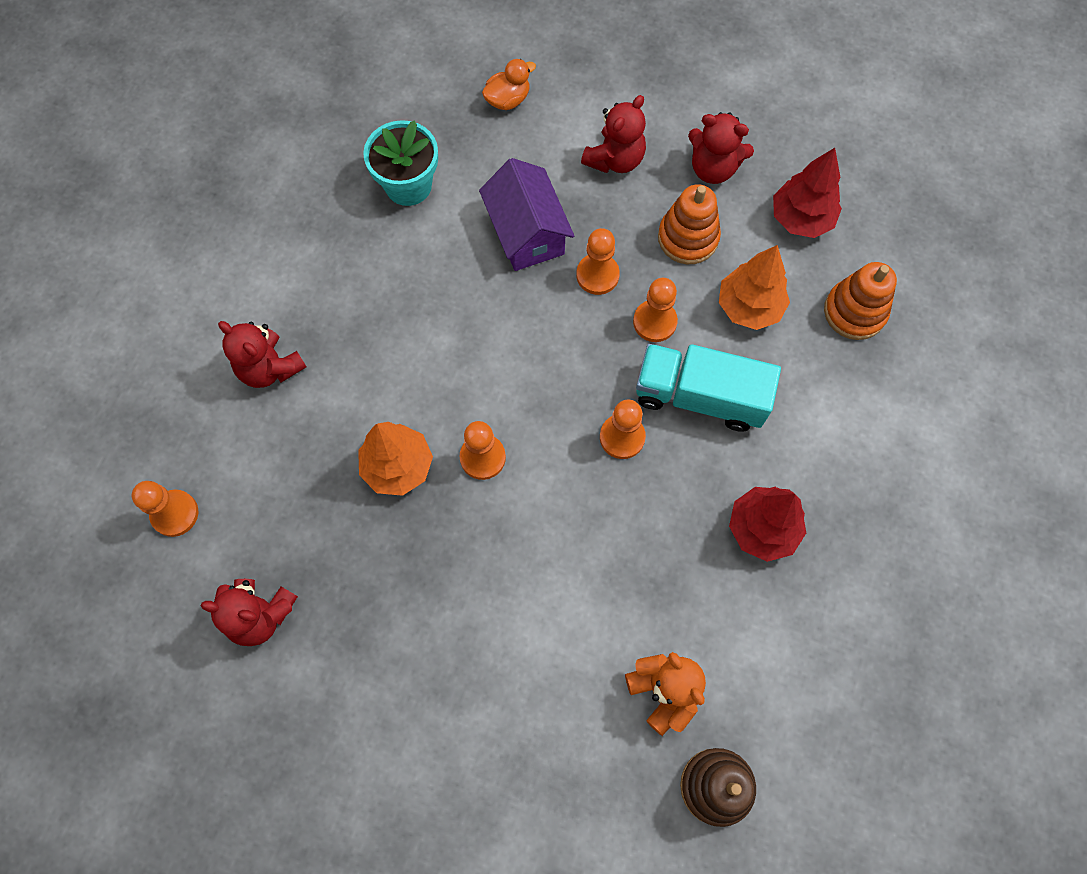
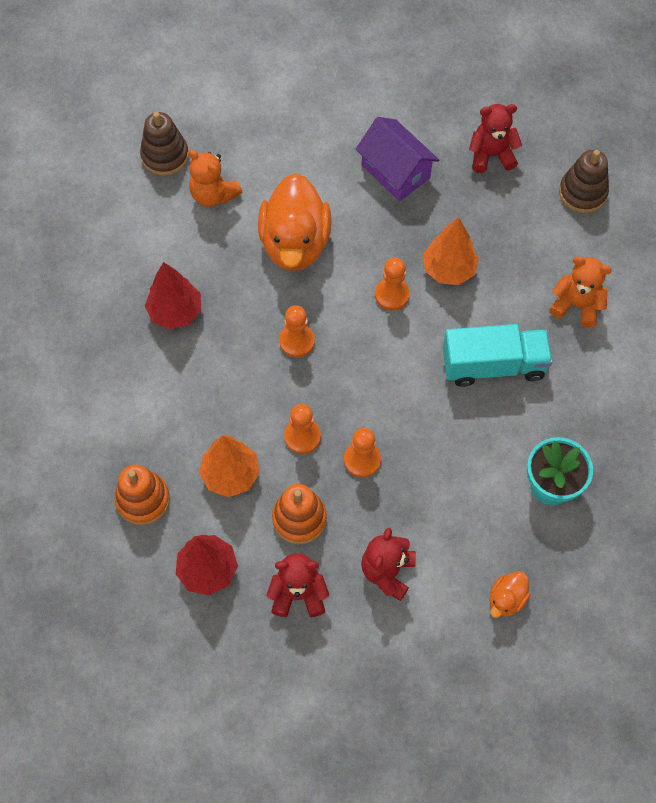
camera: 160 degrees right, 5 degrees down
(175, 513) = (582, 193): orange pawn -> brown stacking toy
(270, 368) = (576, 305): red teddy bear -> orange teddy bear
(527, 233) = (434, 477): purple house -> purple house (395, 171)
(577, 573) = (295, 243): none -> orange duck
(700, 396) = (248, 390): turquoise truck -> turquoise truck (493, 365)

